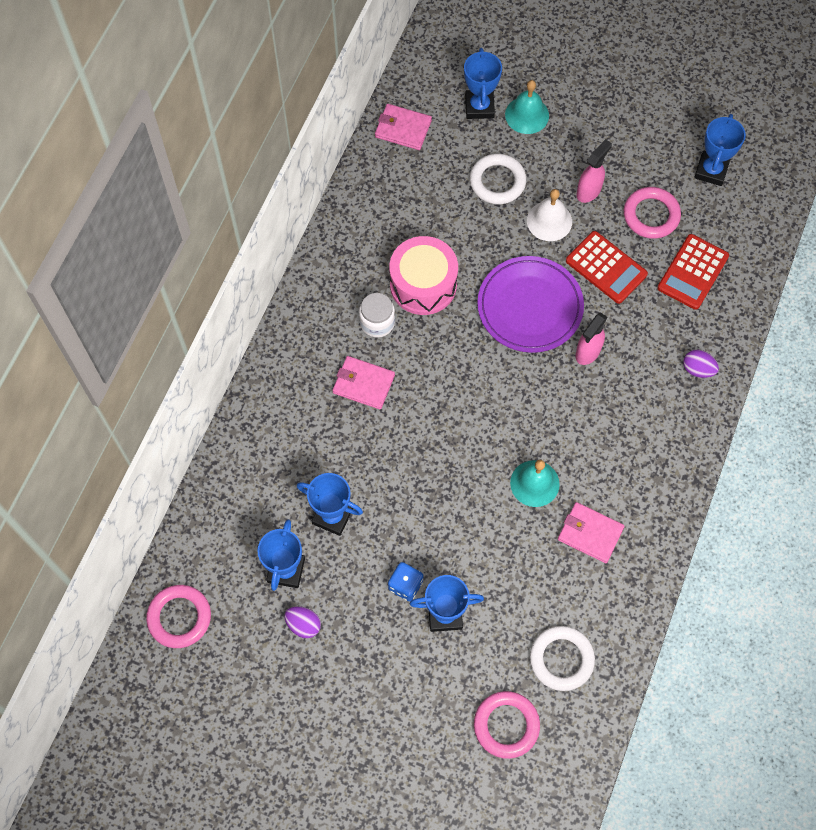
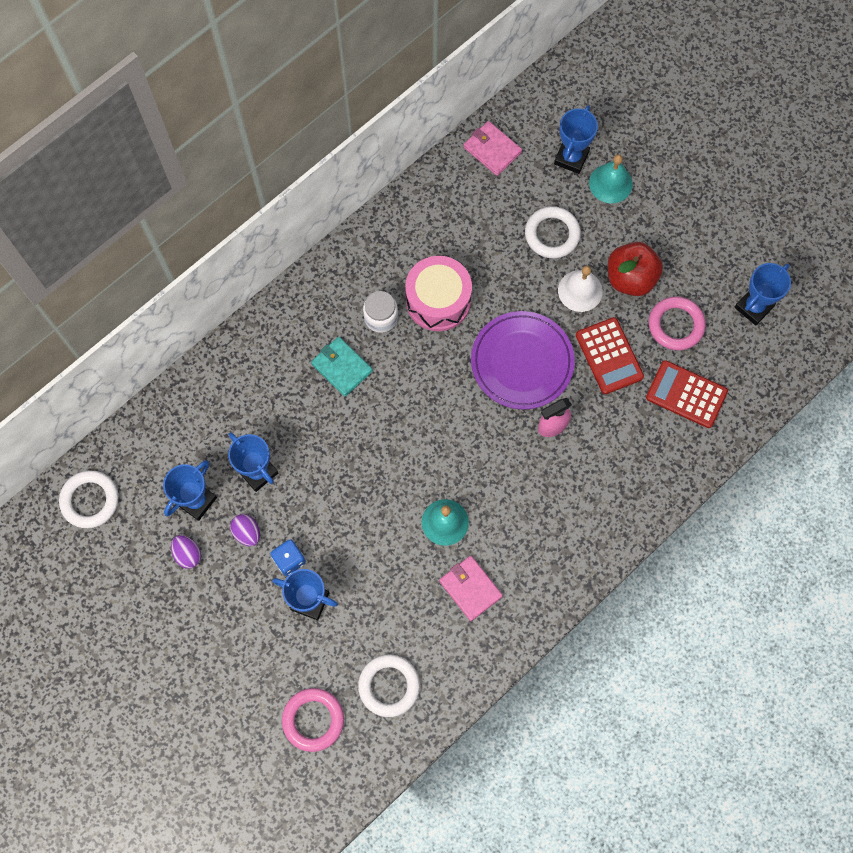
camera: 25 degrees right, 5 degrees up
(179, 617) = (90, 500): pink ring -> white ring
(363, 384) = (342, 367): pink wallet -> turquoise wallet
(589, 191) = (630, 278): pink spray bottle -> red apple
(692, 272) = (686, 394): red calculator -> red calculator turned 60 degrees clockwise
(698, 369) = (643, 485): purple egg -> purple egg (247, 533)

